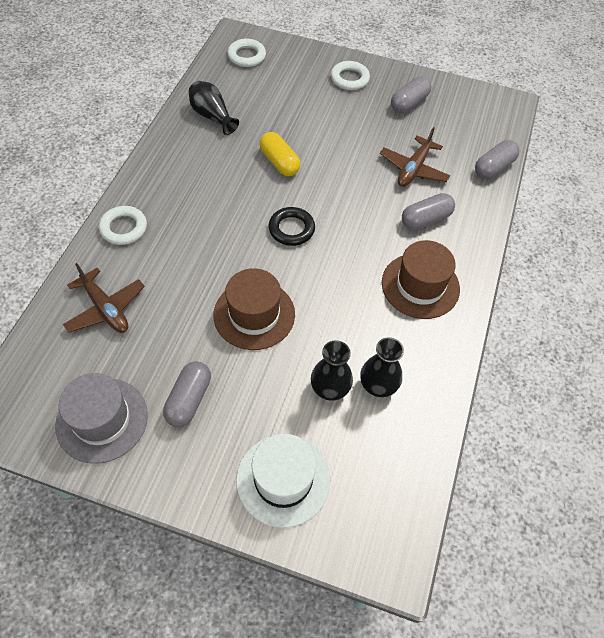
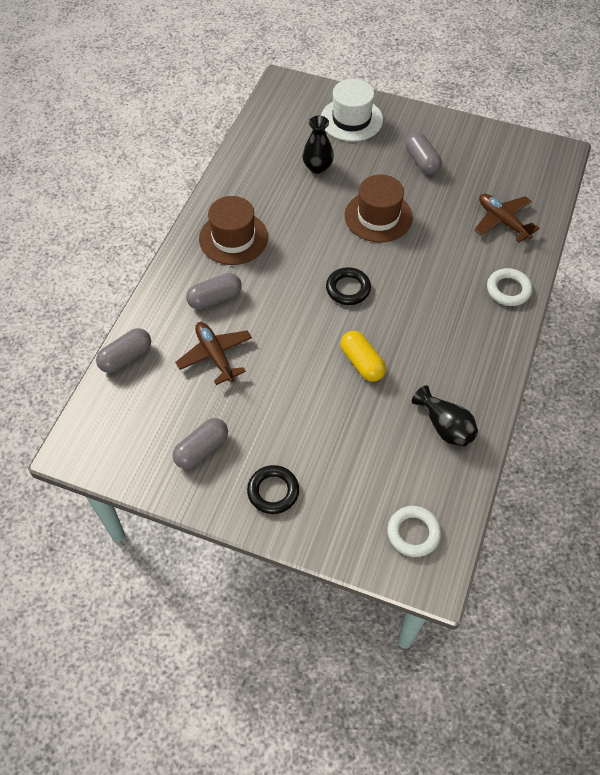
camera: 175 degrees left, 0 degrees up
(102, 420) = (481, 151): grey hat -> none
(189, 399) = (422, 162): grey capsule -> grey capsule turned 45 degrees counterclockwise
(349, 79) = (273, 491): white ring -> black ring
(378, 385) = (281, 169): black vase -> none
(413, 169) = (215, 355): brown plane -> brown plane turned 60 degrees counterclockwise

